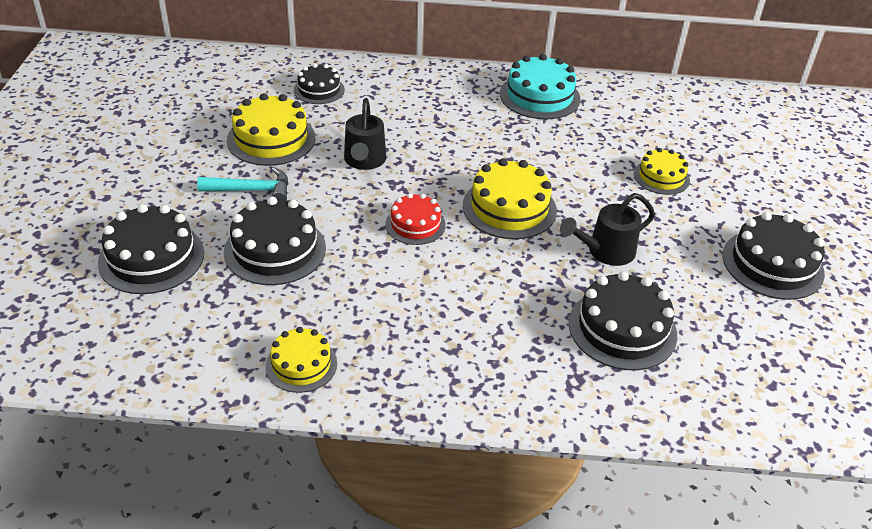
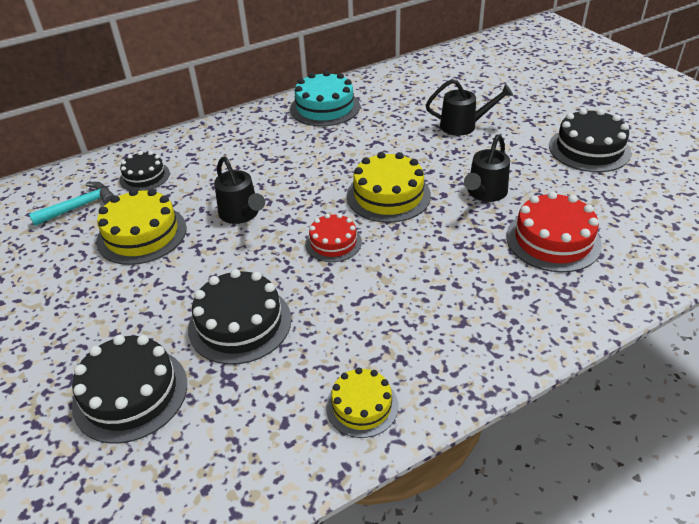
camera: 30 degrees left, 0 degrees up
(252, 190) = (168, 285): turquoise hammer -> turquoise hammer (80, 206)
(622, 329) = (553, 240): black cake -> red cake
(661, 177) = (464, 125): yellow cake -> black watering can

